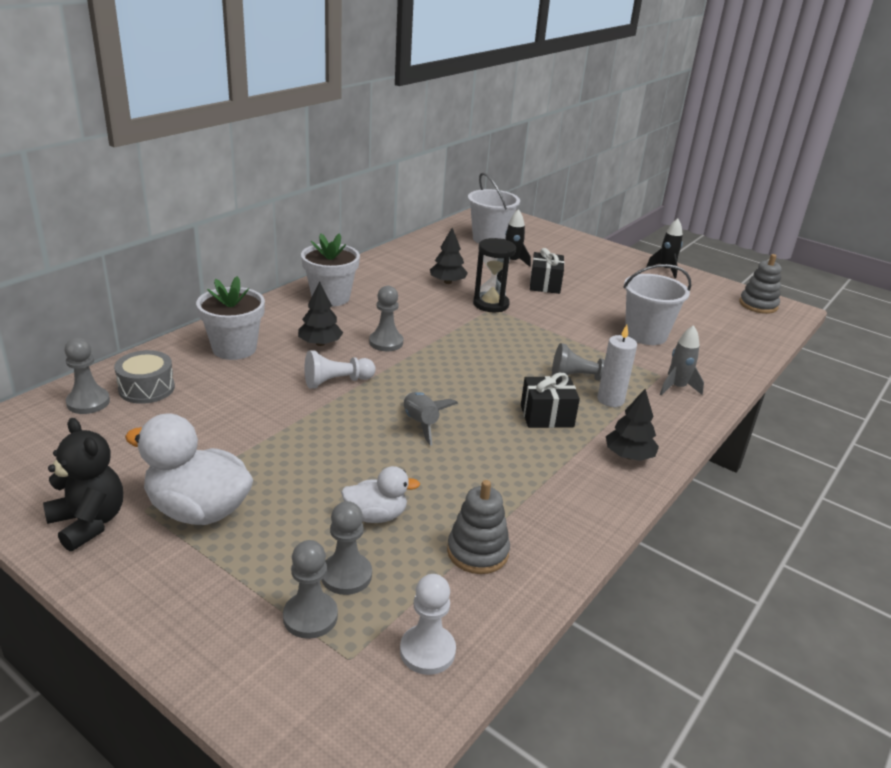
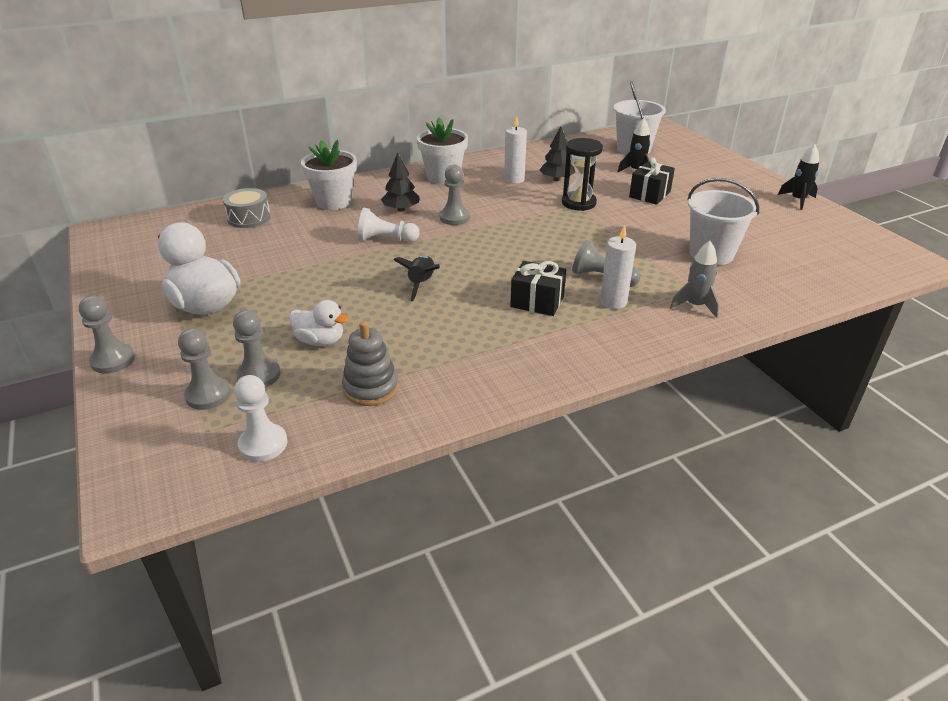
camera: 30 degrees right, 5 degrees up
(88, 402) = (204, 220): grey pawn -> grey pawn (113, 360)
(89, 523) = (134, 295): black teddy bear -> none
(407, 289) = (514, 179): none -> white candle
(421, 424) = (421, 284): grey rocket -> black rocket
(629, 456) = (582, 351): black tree -> none
(758, 305) = (877, 249): grey stacking toy -> none

